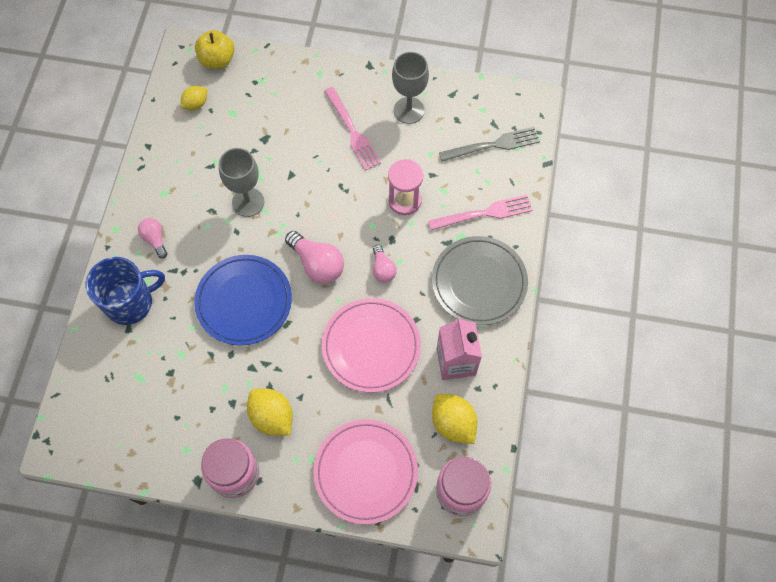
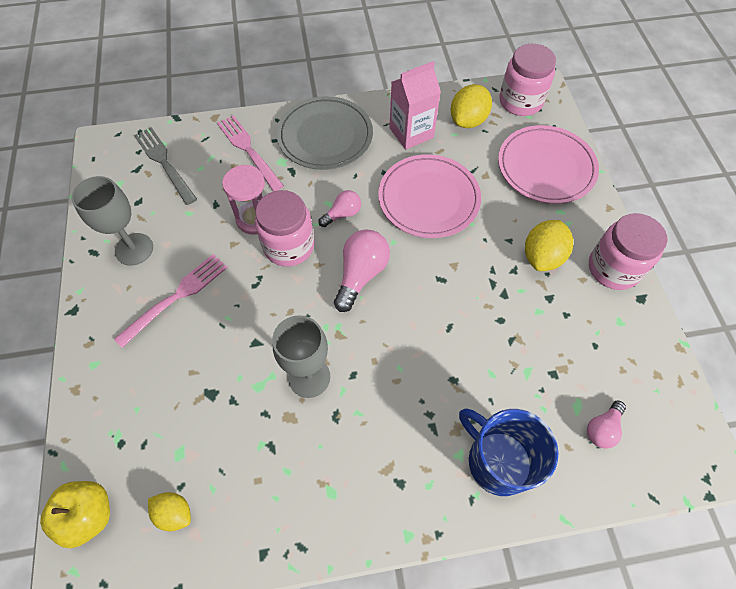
camera: 110 degrees left, 5 degrees down
(155, 239) = (402, 471): pink light bulb -> pink light bulb (602, 428)
(244, 301) = (436, 330): blue plate -> none
(367, 219) = (289, 246): none -> pink jar

